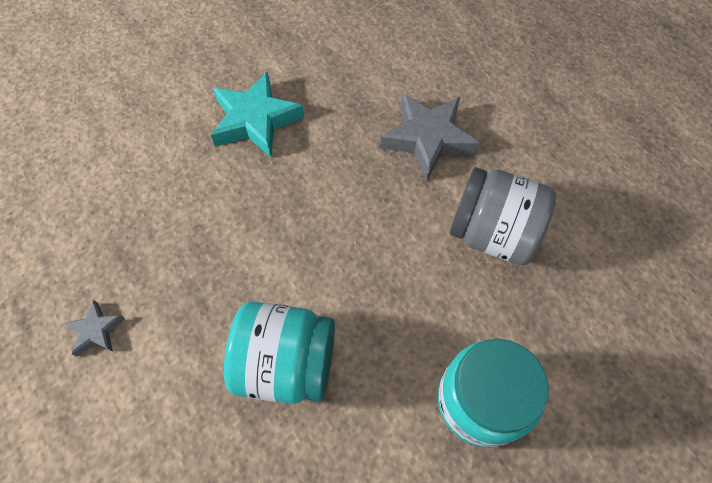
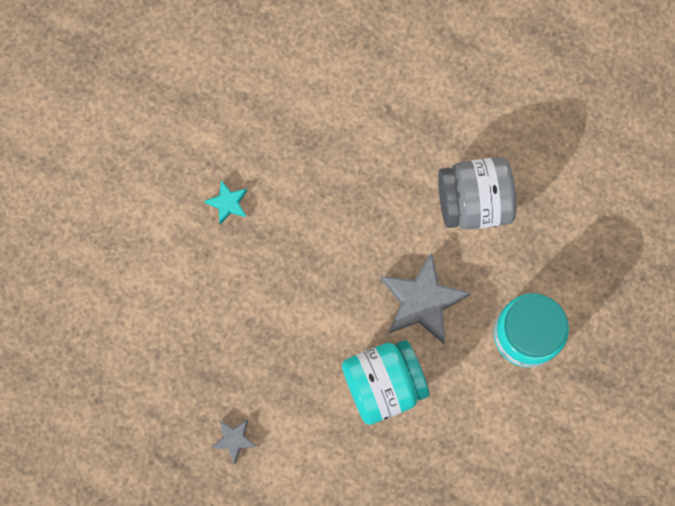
camera: 30 degrees left, 15 degrees up
(255, 120) = (228, 203): turquoise star -> turquoise star, size x0.49
(428, 139) = (380, 142): grey star -> grey star (422, 301)

